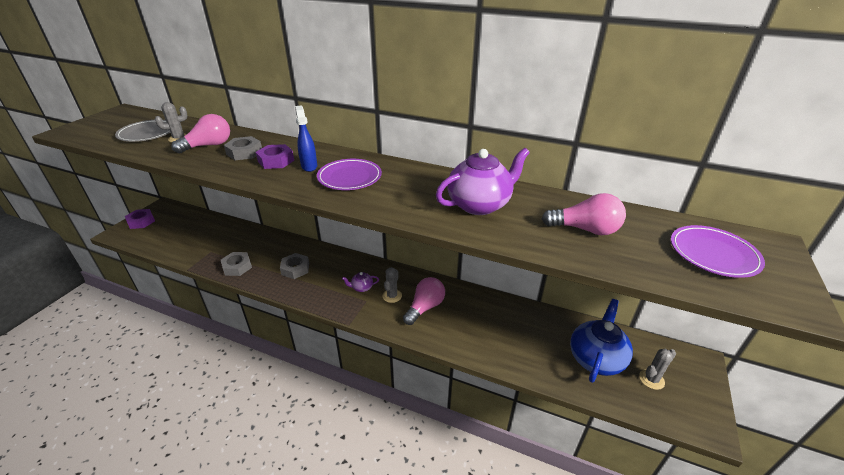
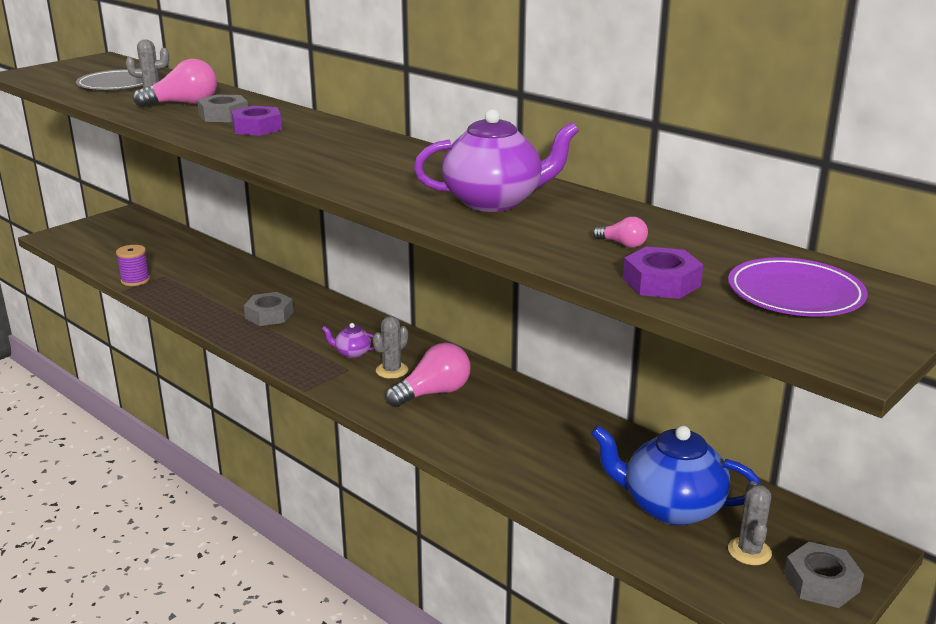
camera: 20 degrees right, 10 degrees down
(141, 222) = (91, 228): purple nut -> purple nut (661, 282)
(193, 259) = (135, 280): none -> purple spool
(237, 267) = (190, 299): grey nut -> grey nut (821, 582)
(309, 166) = (296, 138): blue spray bottle -> none
(349, 177) = (340, 154): purple plate -> none
(585, 229) = (623, 244): pink light bulb -> pink light bulb, size x0.48
(596, 358) = (671, 507): blue teapot -> blue teapot turned 120 degrees counterclockwise
(651, 379) = (749, 551): grey cactus -> grey cactus turned 75 degrees counterclockwise

